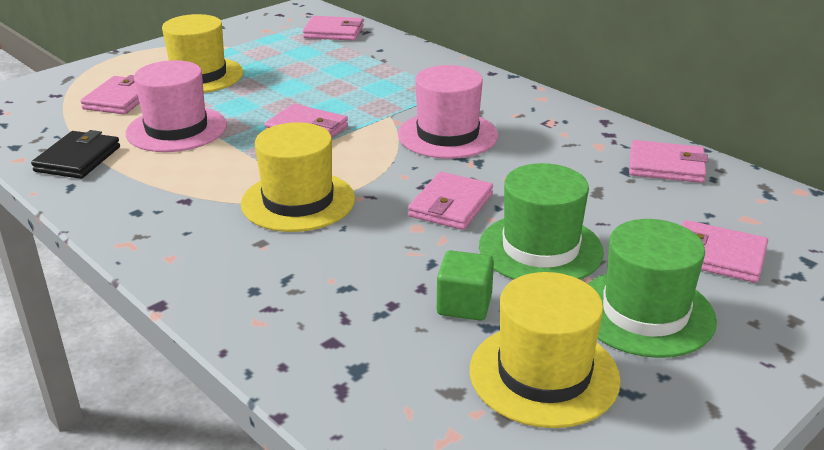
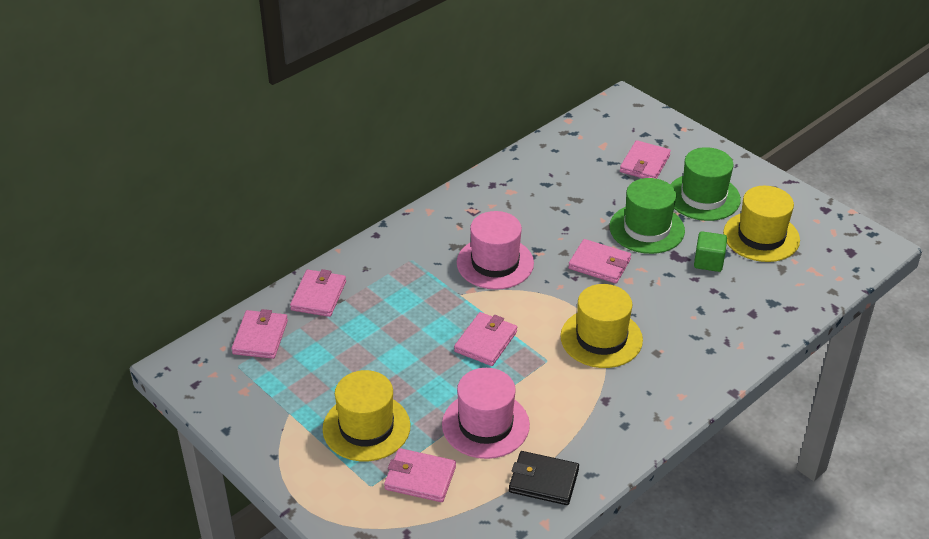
camera: 90 degrees left, 10 degrees up
(666, 166) = (539, 166): pink wallet -> pink wallet (318, 296)

